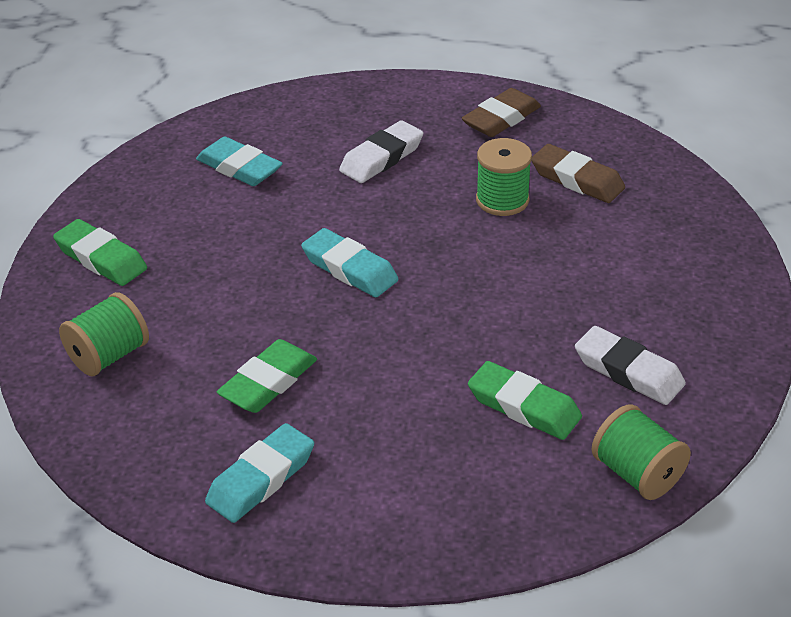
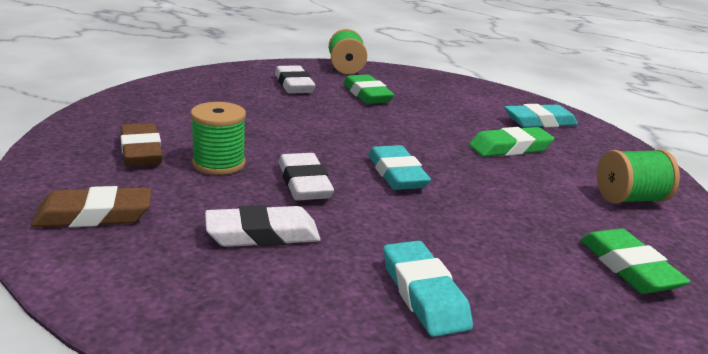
camera: 150 degrees left, 15 degrees down
(411, 215) = (304, 183): none -> white eraser

